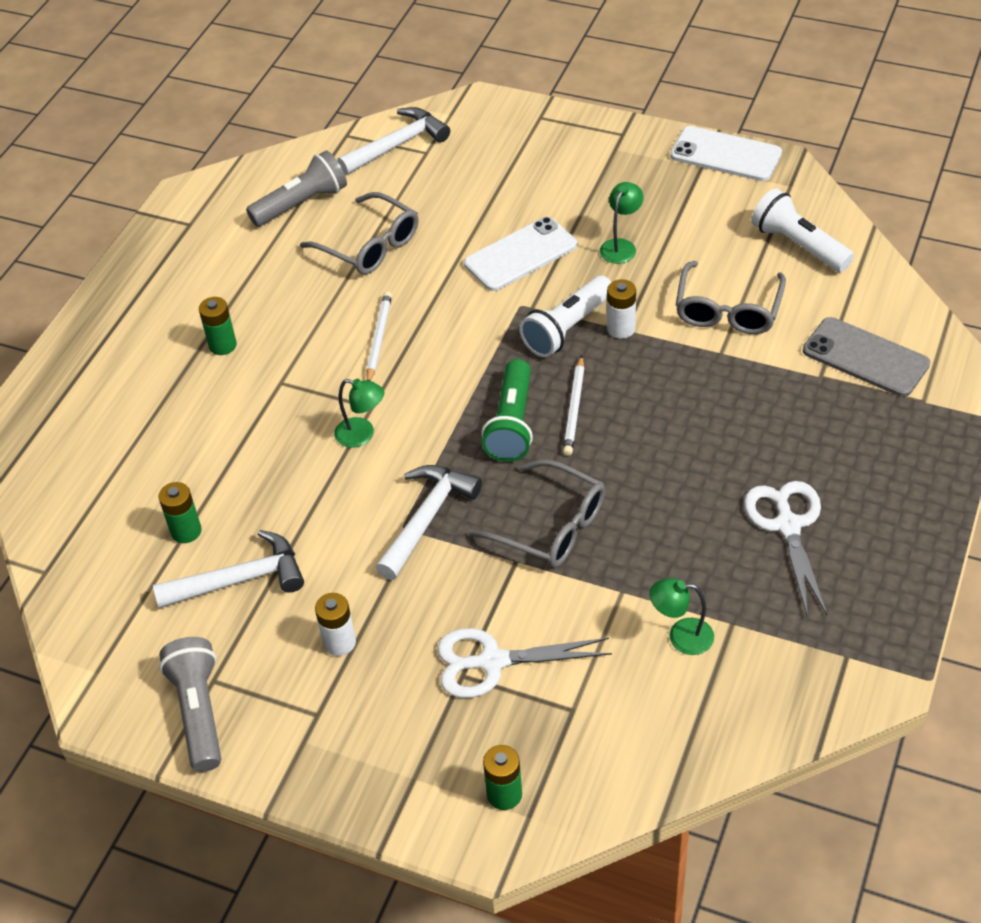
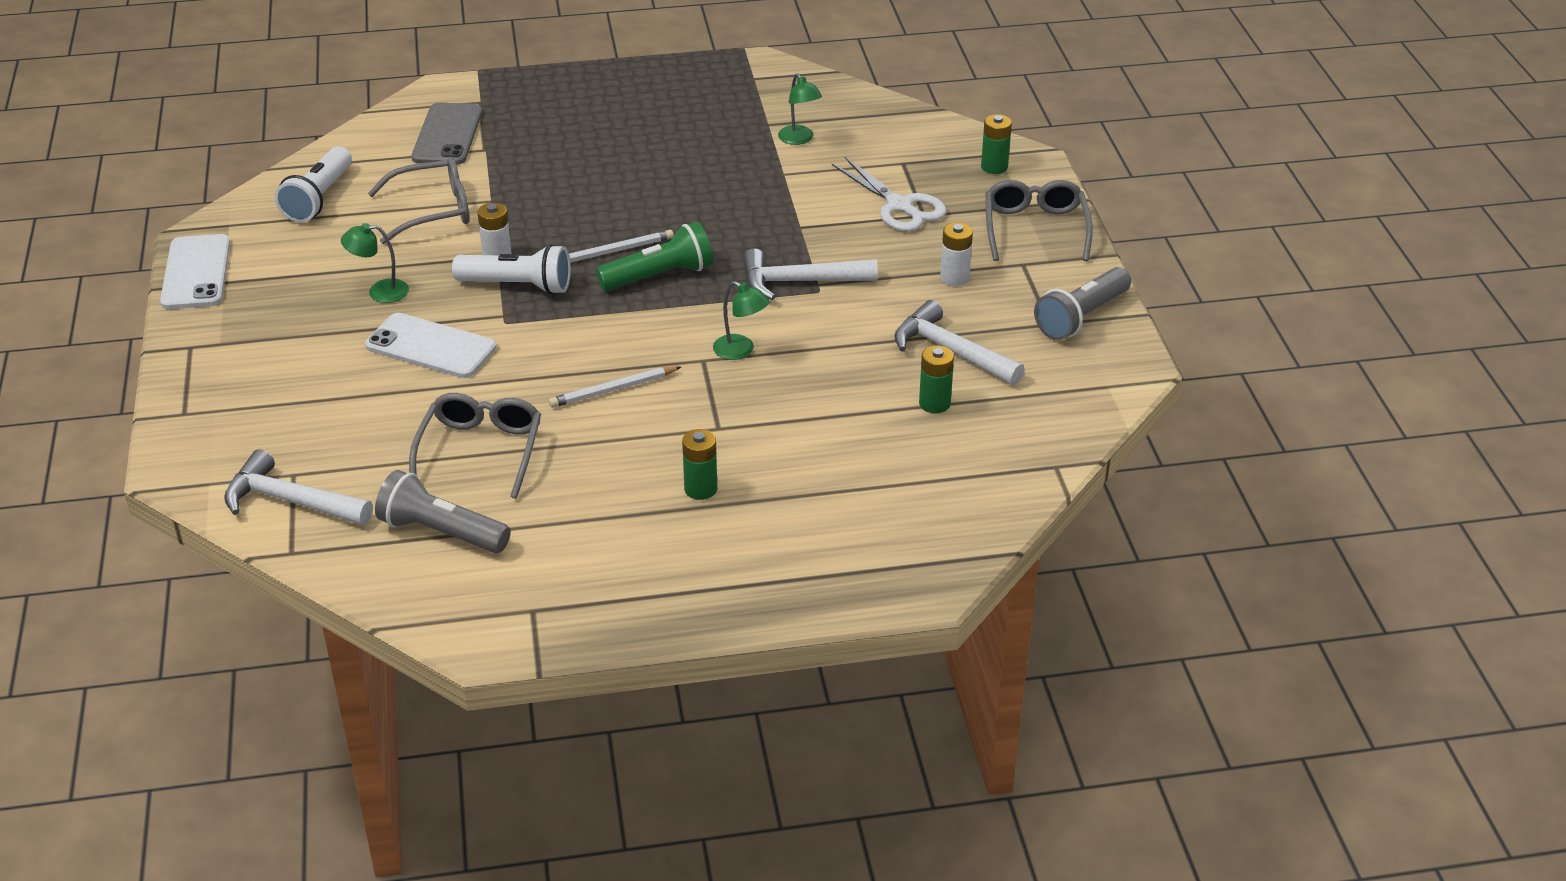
camera: 125 degrees left, 10 degrees down
(362, 435) = (741, 351): green lamp -> green lamp turned 135 degrees clockwise
(551, 526) = (752, 221): grey glasses -> grey glasses (1035, 228)
(788, 525) = (658, 125): white scissors -> none

